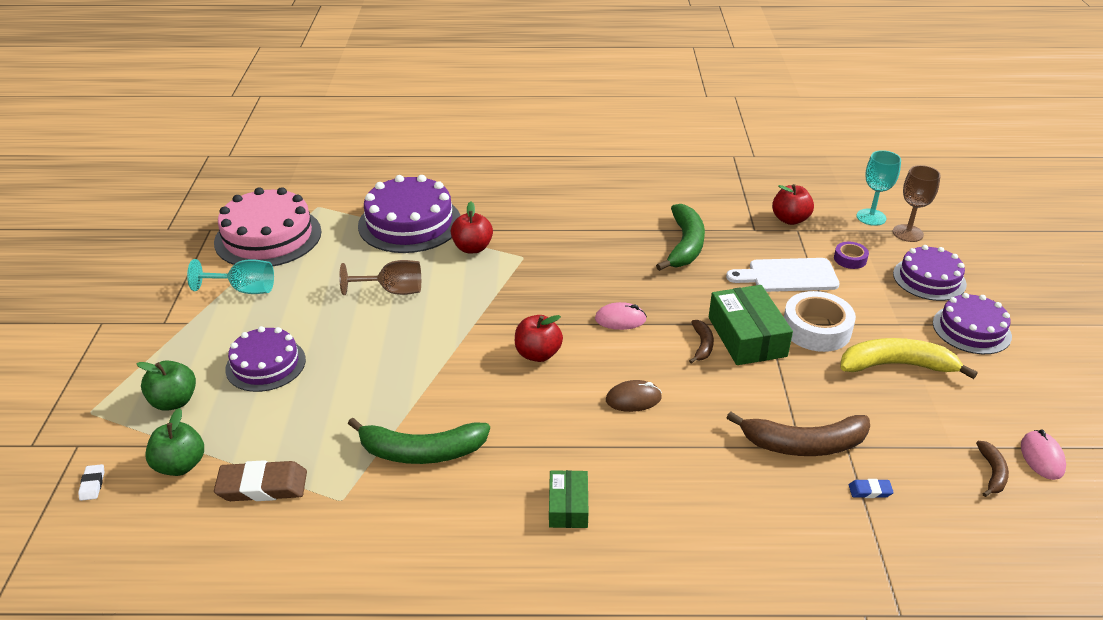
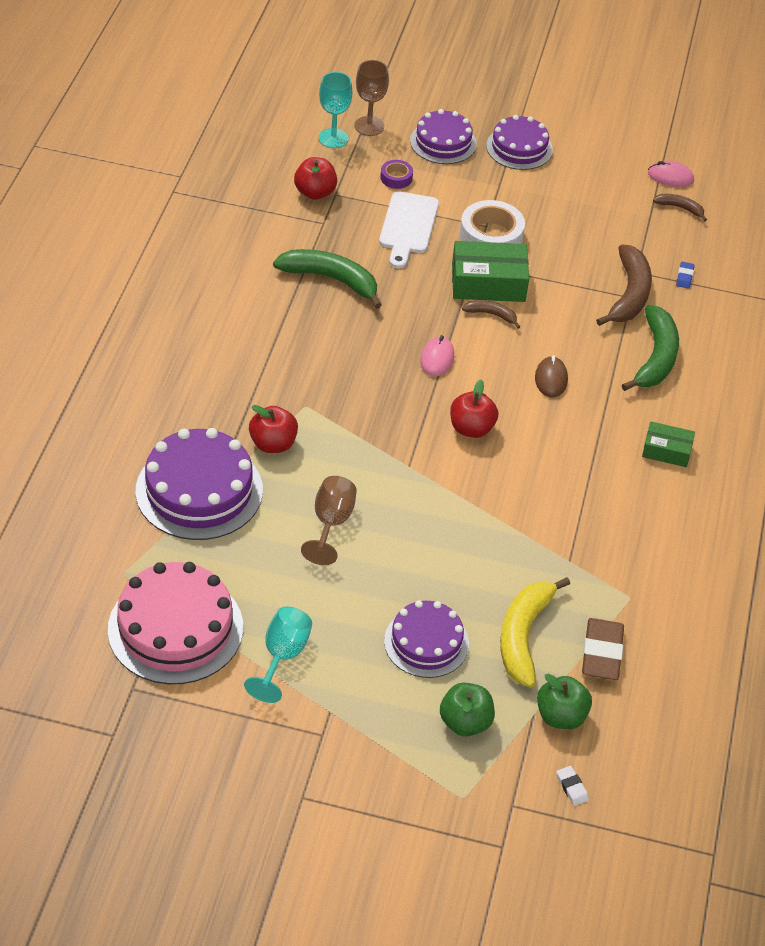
camera: 80 degrees left, 10 degrees up
(92, 484) = (572, 787): white eraser -> white eraser turned 60 degrees clockwise
(421, 452) = (583, 534): green banana -> green banana (655, 357)
(897, 365) = (552, 208): yellow banana -> yellow banana (523, 636)

